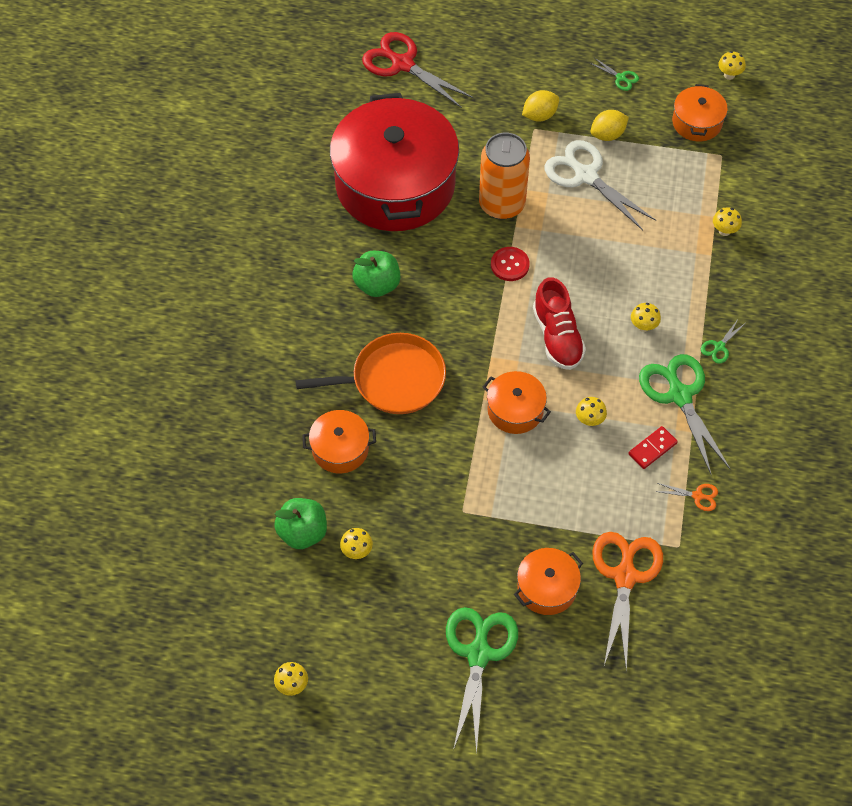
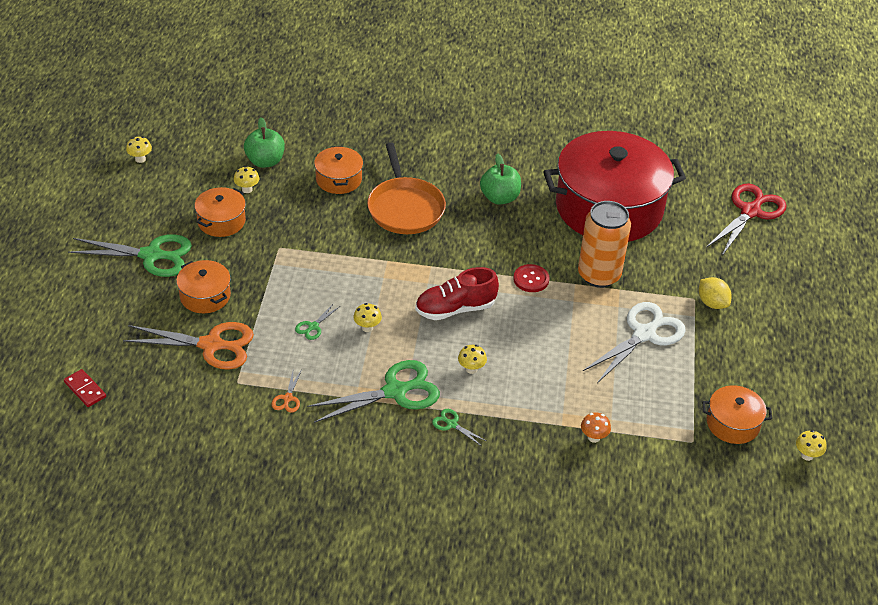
camera: 85 degrees right, 15 degrees down
(515, 410) = (377, 280): orange pot -> orange pot (221, 221)
(607, 135) = (699, 352): yellow lemon -> none
(620, 78) = (777, 365): green scissors -> green scissors (313, 326)
(652, 448) = (338, 369): red domino -> red domino (85, 389)
(724, 231) = (593, 437): yellow mushroom -> orange mushroom

